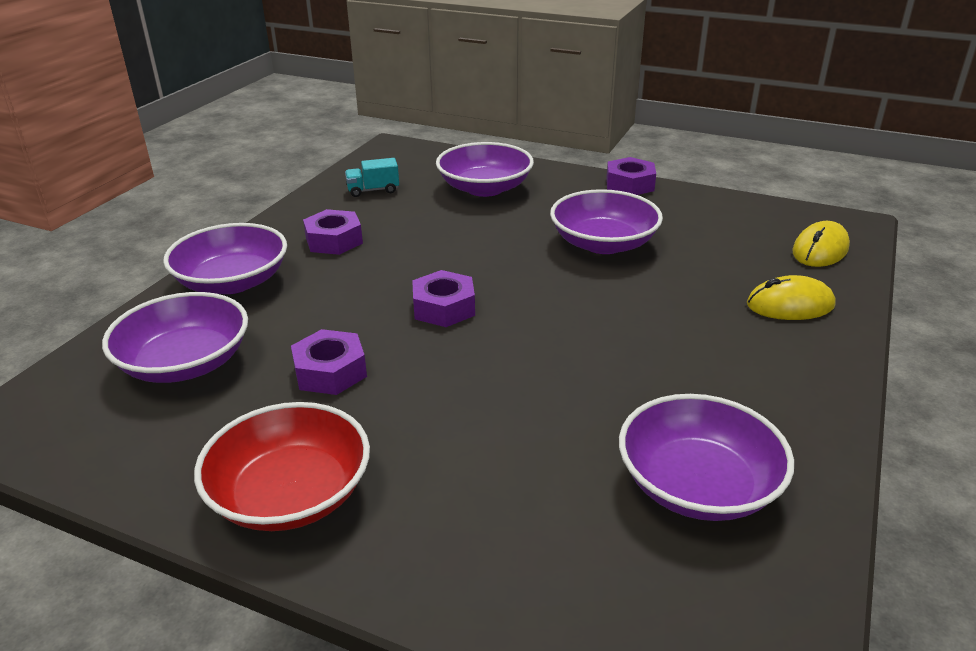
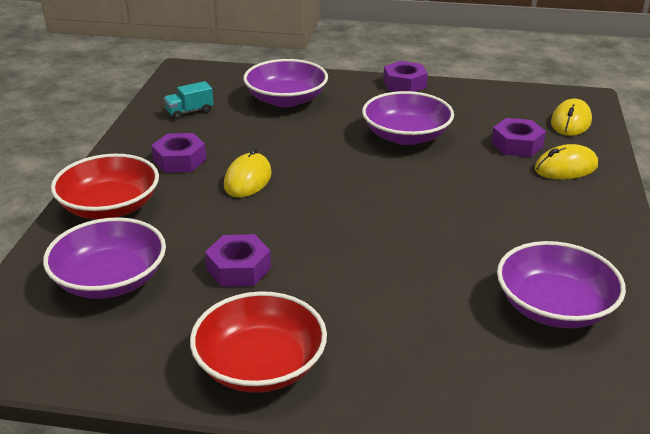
camera: 15 degrees left, 0 degrees up
(232, 282) = (110, 207): purple bowl -> red bowl
(395, 271) = (248, 180): none -> yellow mouse
(444, 308) = (304, 205): purple nut -> purple nut (517, 145)

